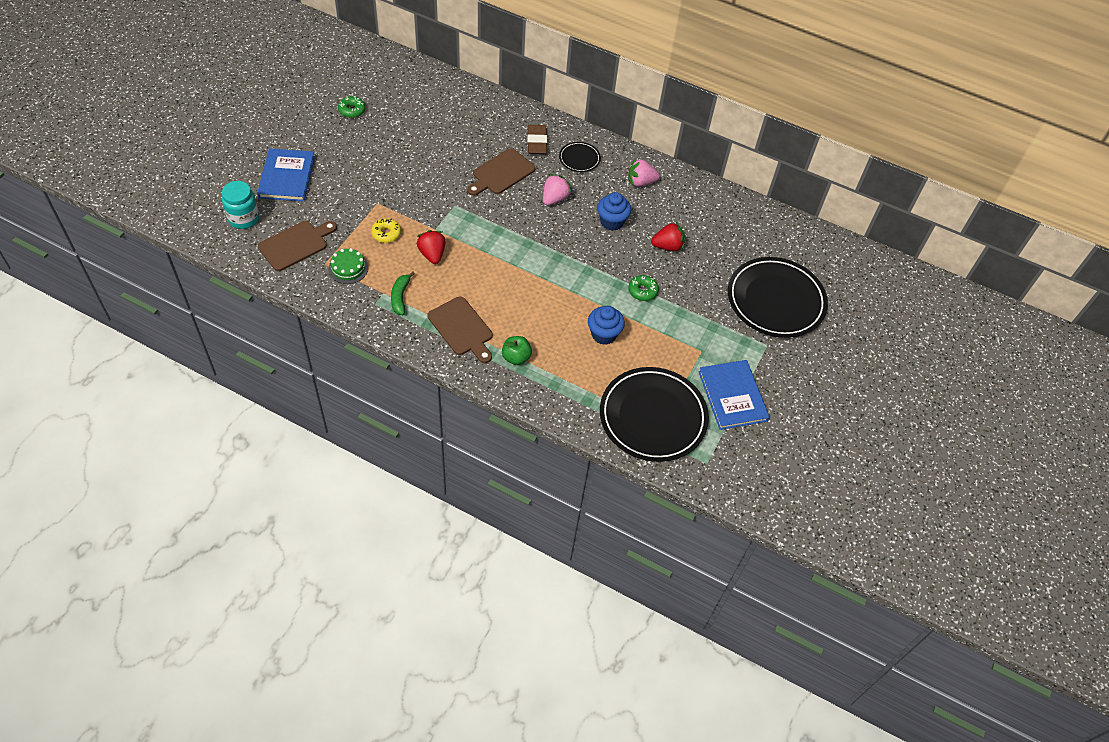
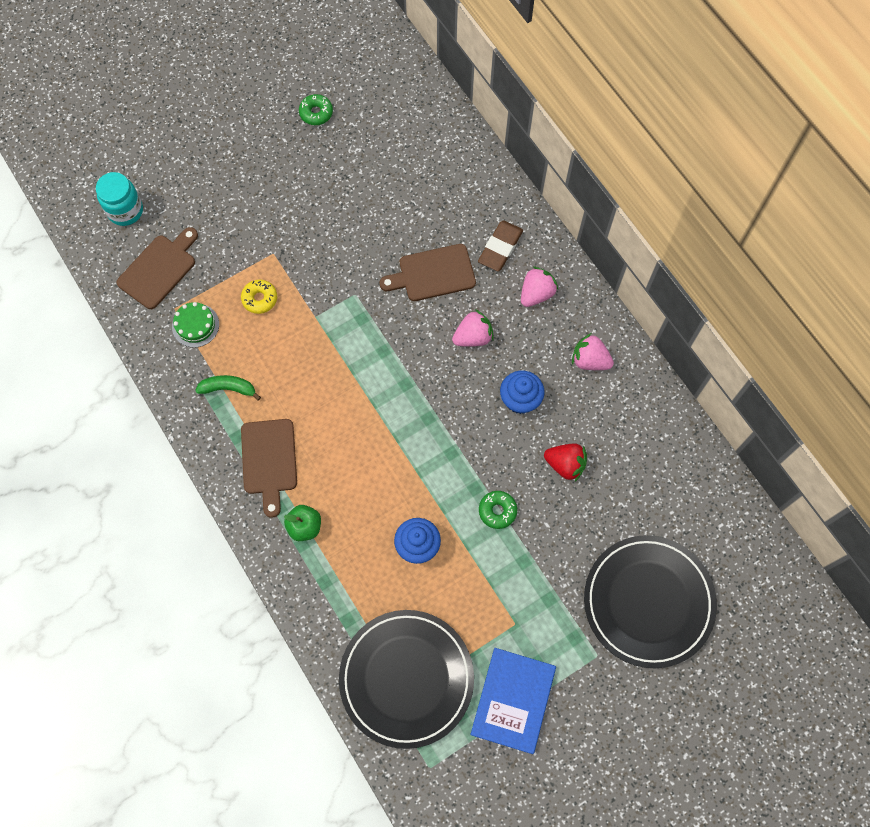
camera: 35 degrees right, 15 degrees up
(287, 177) = (198, 175): blue book -> none
(296, 244) = (159, 269): brown cutting board -> brown cutting board turned 45 degrees counterclockwise
(400, 297) = (228, 388): green banana -> green banana turned 60 degrees clockwise
(432, 254) = (293, 349): red strawberry -> none
(579, 159) = (536, 294): black plate -> pink strawberry

